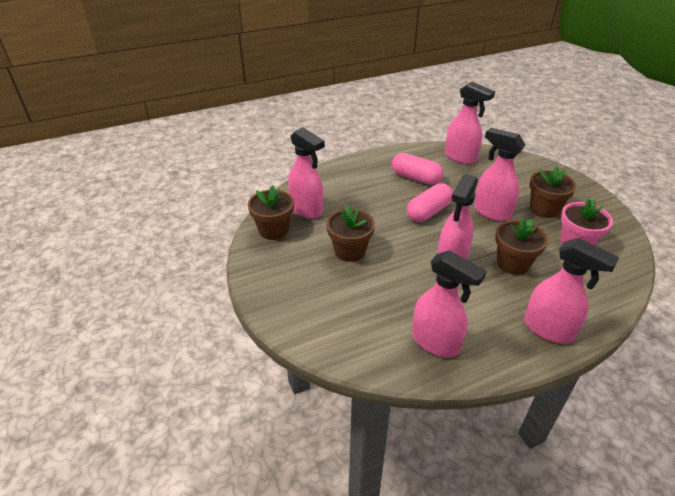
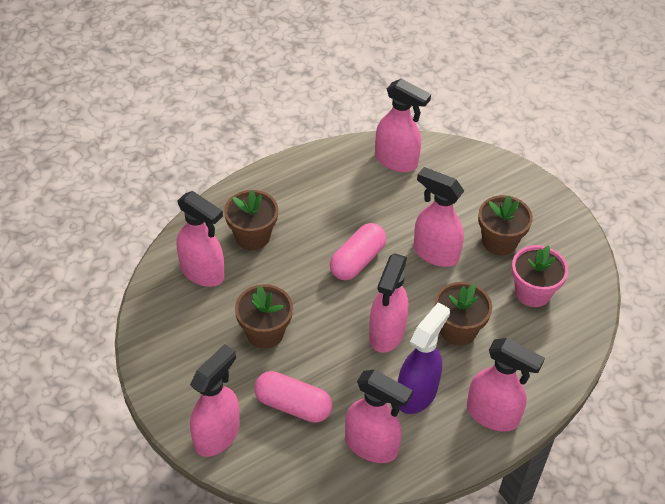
camera: 10 degrees left, 10 degrees up
(273, 230) = (166, 310): brown flower pot -> brown flower pot (252, 236)
(298, 320) = (217, 435): none -> pink spray bottle
(416, 178) = (338, 204): pink capsule -> pink capsule (293, 405)
(477, 306) = (417, 393): none -> purple spray bottle

